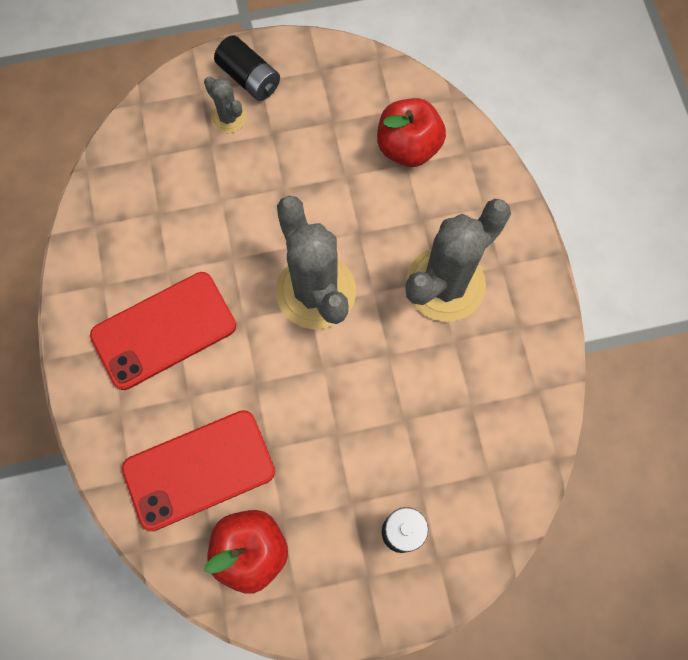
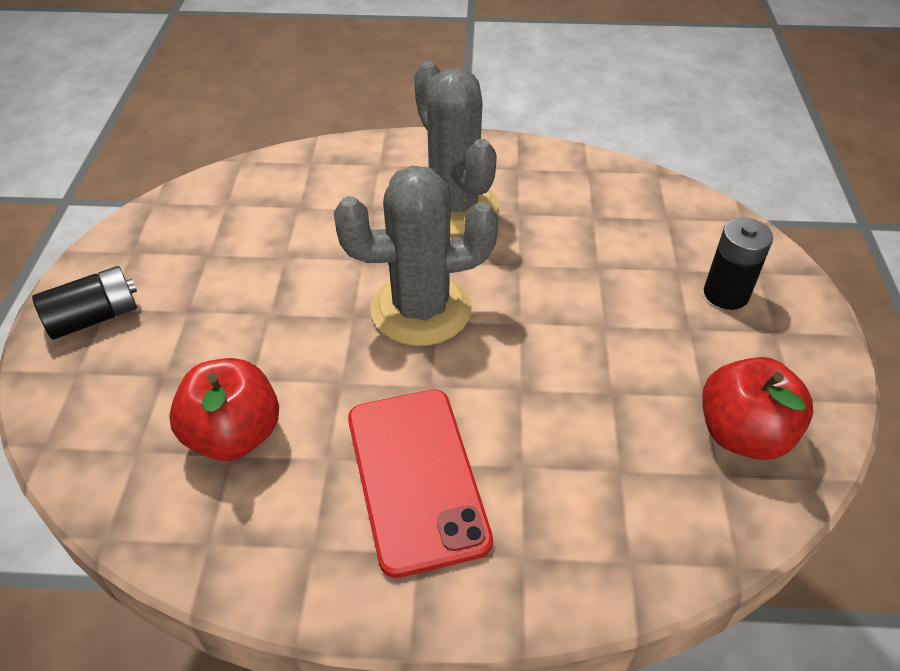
camera: 75 degrees left, 25 degrees down
(199, 470) = (628, 471): red phone -> none
(228, 117) = (136, 349): grey cactus -> none
(408, 147) = (279, 201): red apple -> red apple (234, 435)

